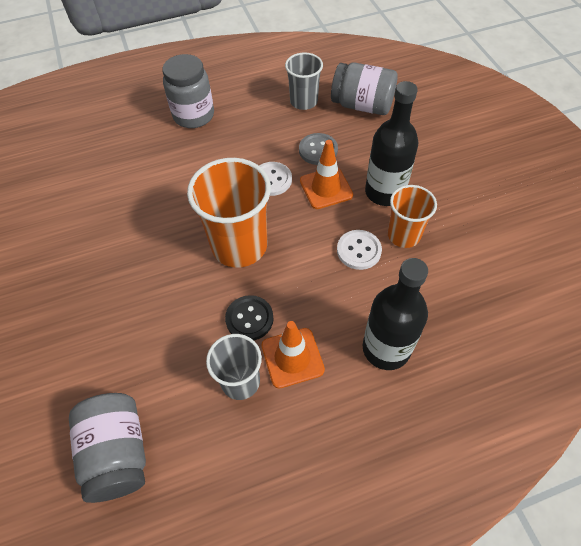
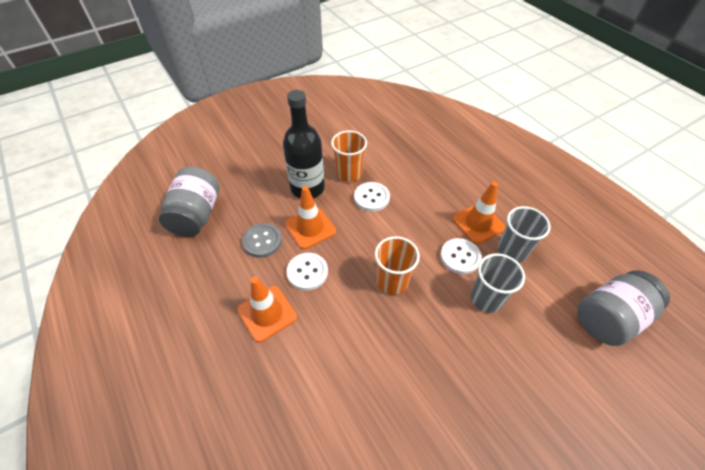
camera: 105 degrees left, 5 degrees down
(193, 115) = (211, 382): grey jar -> none
(238, 149) = (267, 313): none -> orange traffic cone
(239, 245) = (392, 281): orange cup -> orange cup, size x0.60
(249, 319) = (460, 257): black button -> white button
(303, 101) = (188, 265): grey cup -> grey cup (486, 298)
(386, 348) = (447, 175): black bottle -> none

